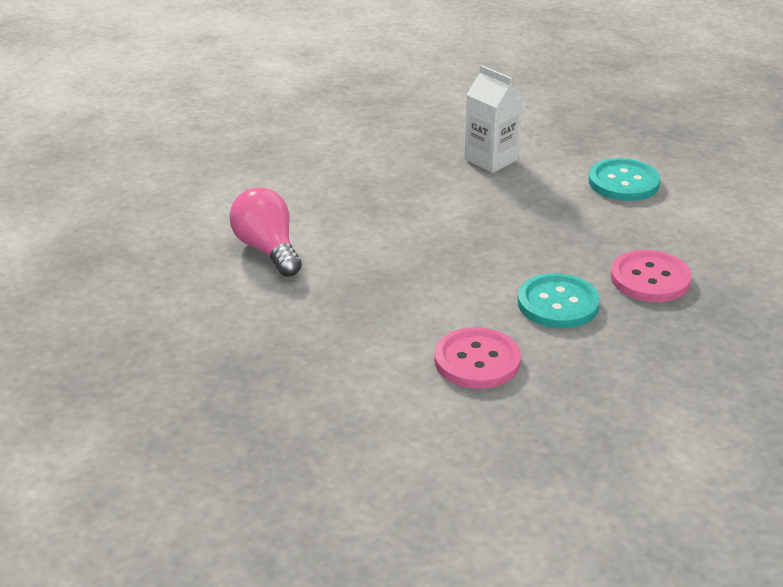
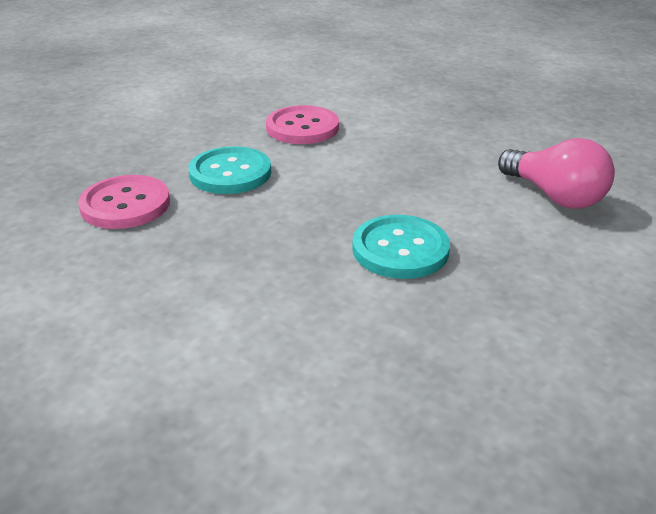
camera: 170 degrees right, 0 degrees up
(491, 159) = (329, 374): white carton -> none
(623, 182) = (107, 346): turquoise button -> turquoise button (400, 249)

